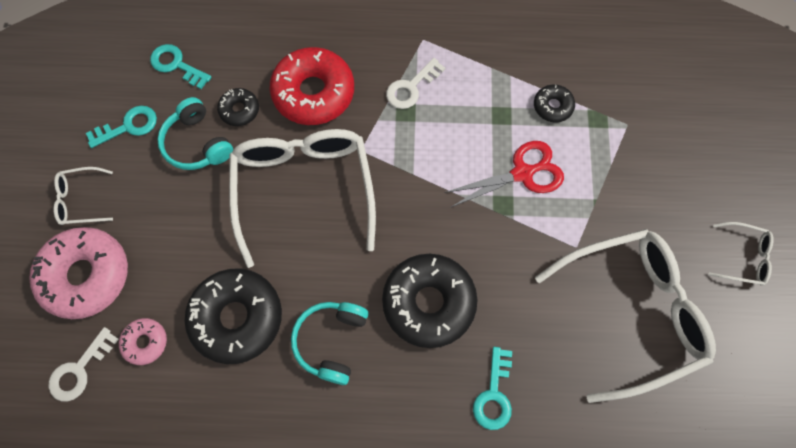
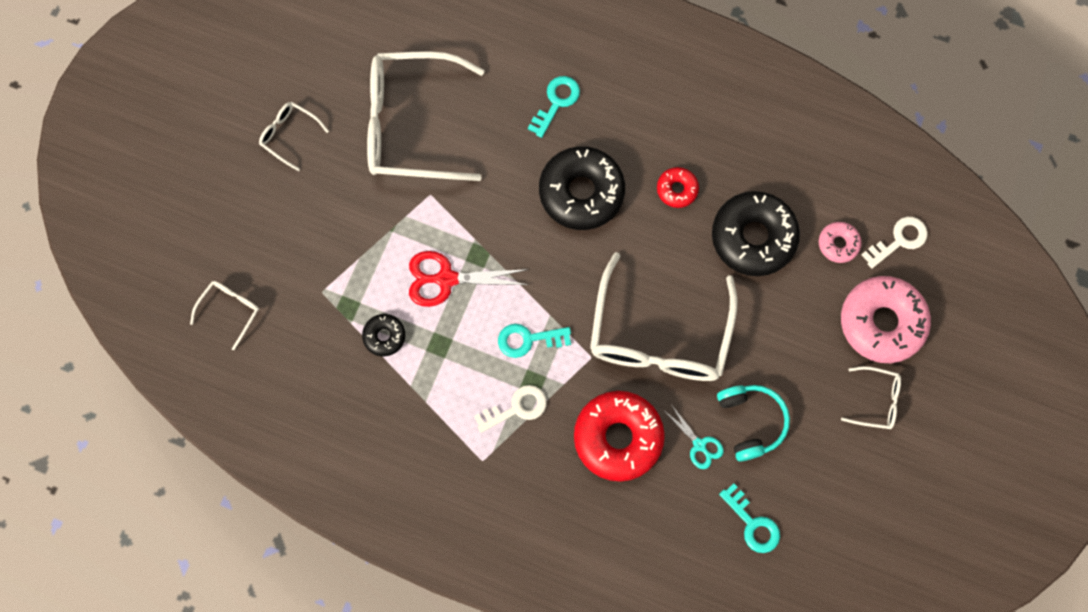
camera: 160 degrees left, 5 degrees up
(128, 126) = (816, 466): turquoise key -> turquoise key (528, 339)
(239, 110) = (699, 445): black donut -> turquoise scissors
(331, 341) = (677, 189): turquoise headphones -> red donut
(696, 83) = (230, 310): none -> white glasses

